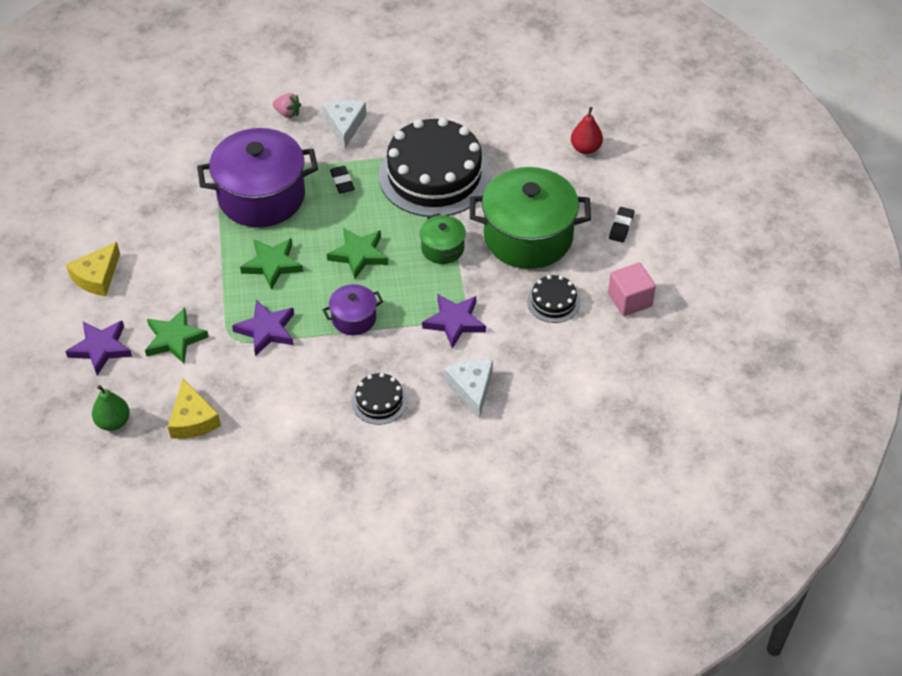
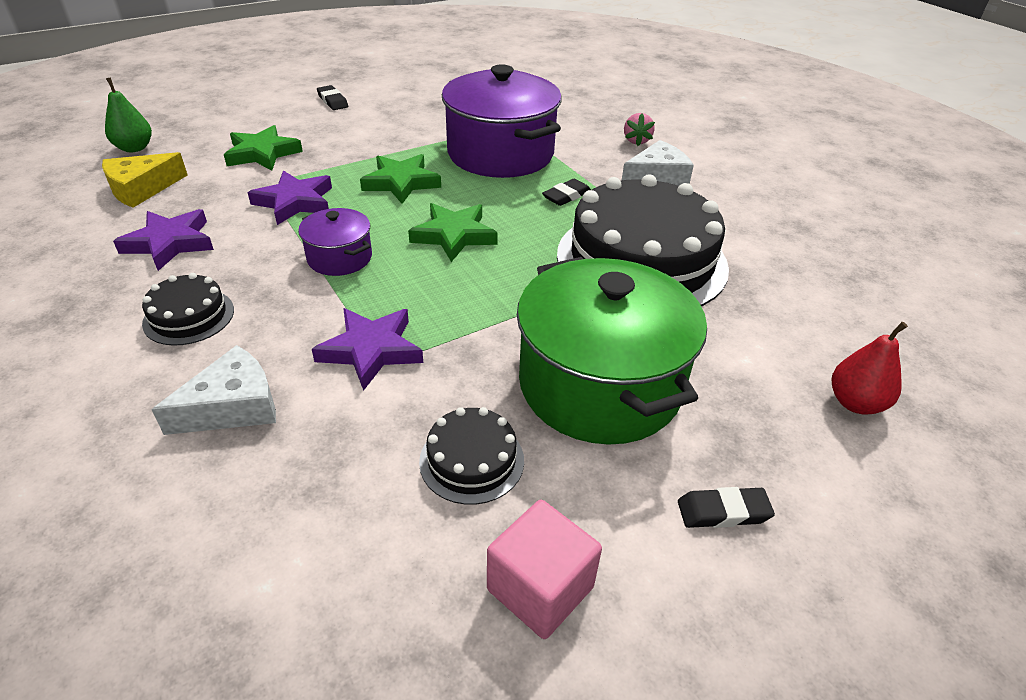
camera: 65 degrees right, 10 degrees down
(97, 277) = (332, 101): yellow cheese -> black eraser
(101, 348) = (237, 122): purple star -> purple star (170, 243)
(442, 248) = (512, 301): green pot -> none

